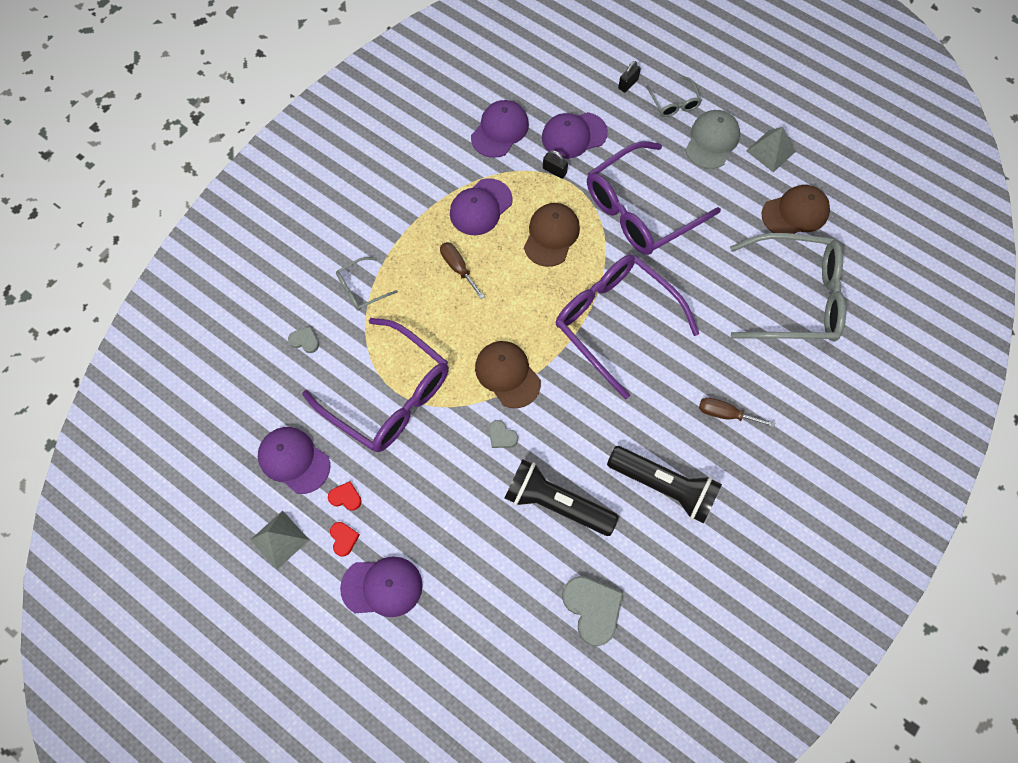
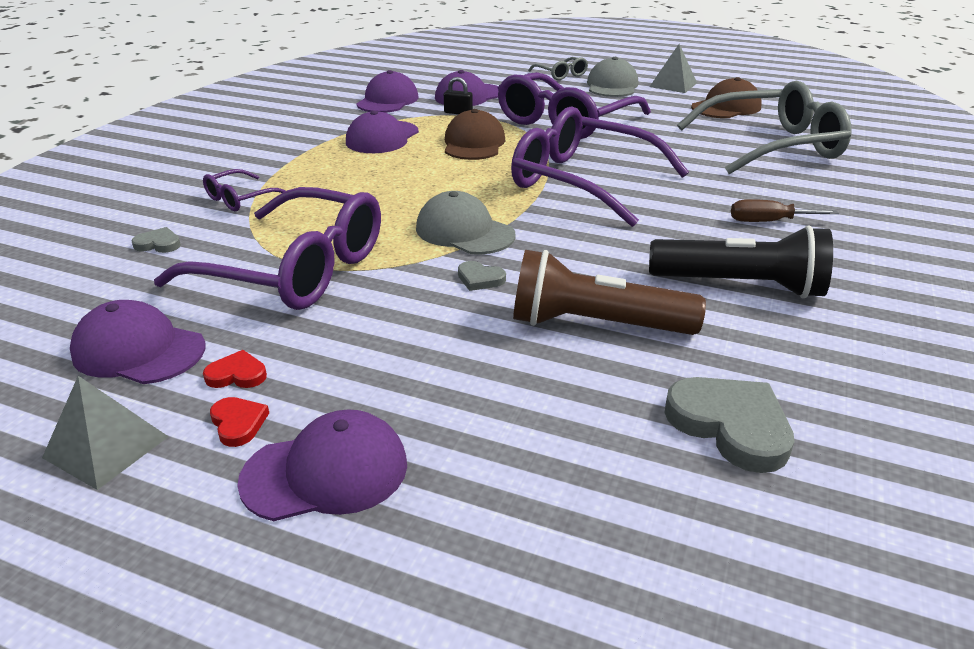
camera: 15 degrees left, 35 degrees down
(362, 288) = (241, 199): grey glasses -> purple glasses
(458, 268) = (368, 172): brown screwdriver -> none
(507, 374) = (464, 232): brown cap -> grey cap
(556, 503) = (595, 324): black flashlight -> brown flashlight
(628, 84) = (509, 71): black padlock -> none

